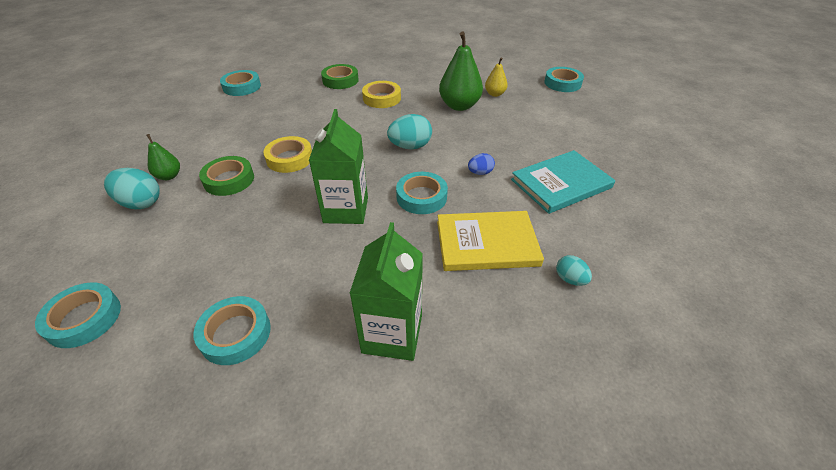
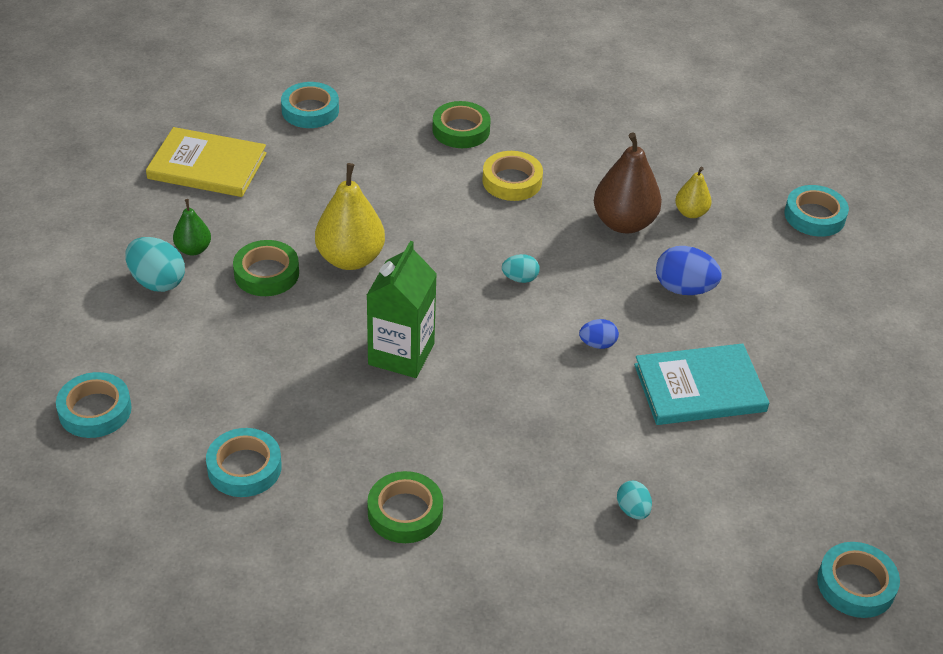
camera: 15 degrees right, 0 degrees up
(289, 158) = (350, 259): yellow tape -> yellow pear
(392, 334) = (405, 512): green carton -> green tape
(410, 146) = (520, 278): turquoise egg -> turquoise egg, size x0.58
(421, 197) = (503, 360): turquoise tape -> turquoise tape (856, 584)
(459, 106) = (624, 223): green pear -> brown pear
(486, 243) = (556, 442): yellow book -> yellow book (207, 166)
(515, 131) = (684, 289): none -> blue egg

